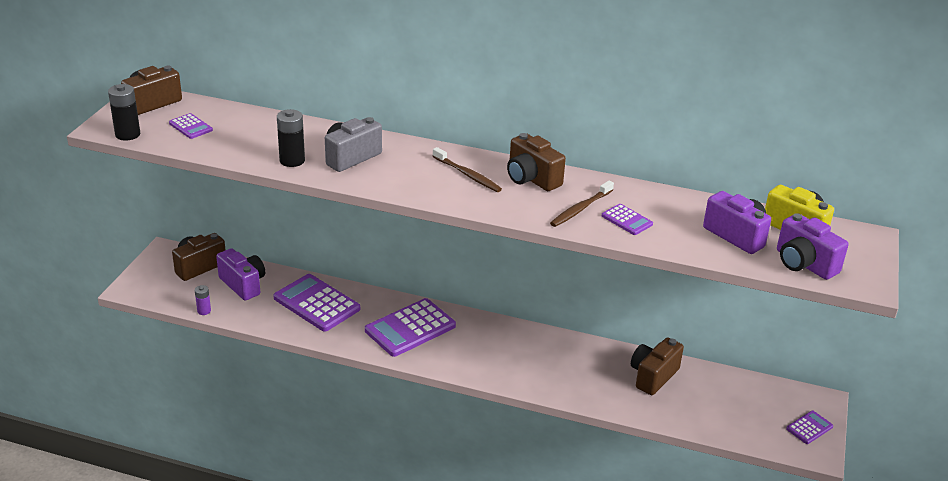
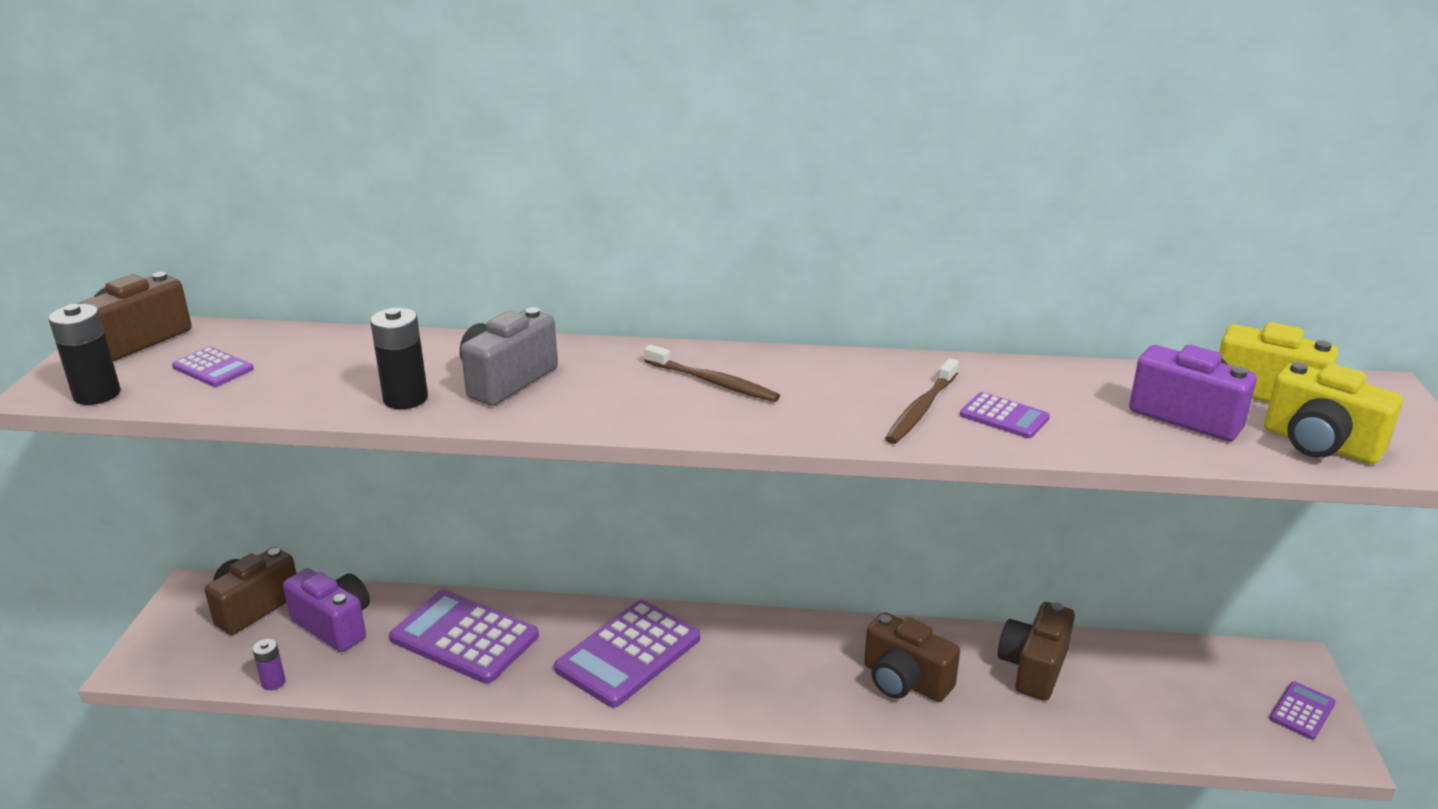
camera: 10 degrees left, 5 degrees down
(531, 179) = (819, 374): brown camera -> brown camera (905, 681)
(803, 264) = (1320, 445): purple camera -> yellow camera

